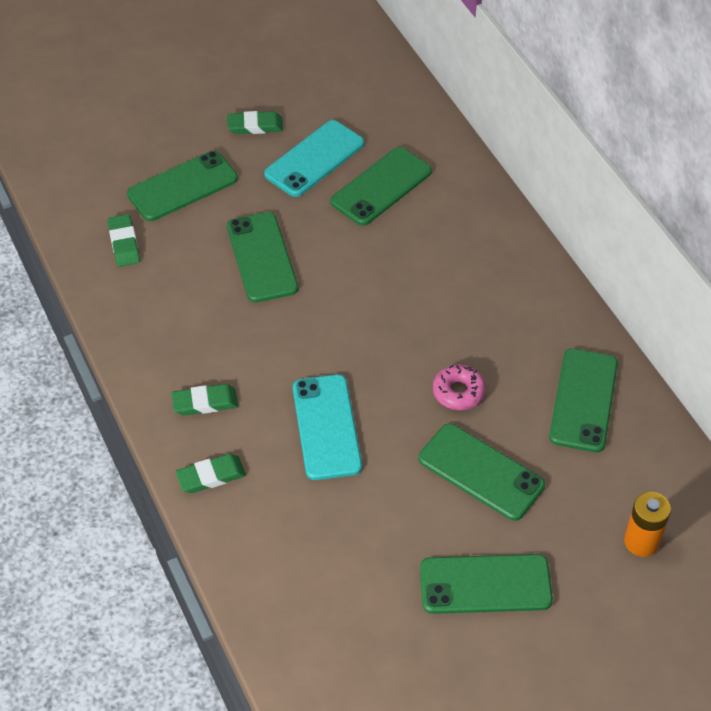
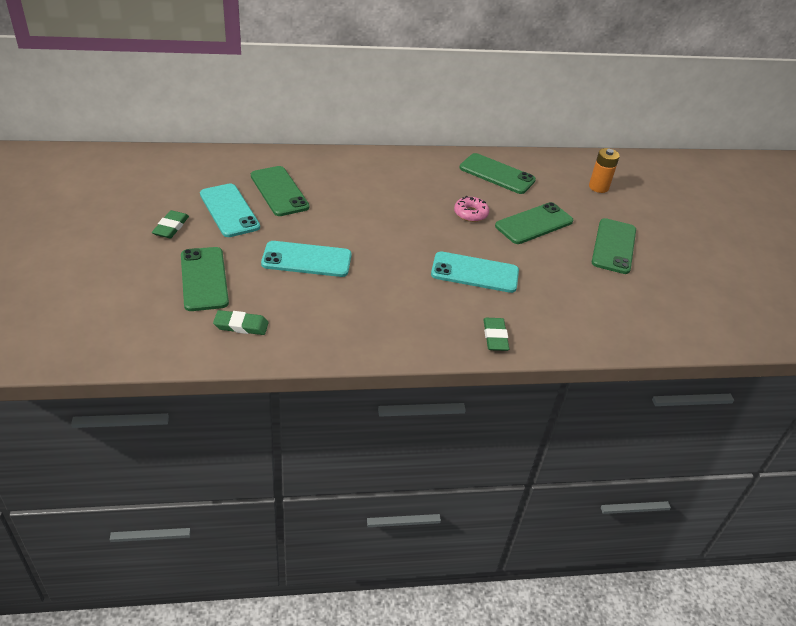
camera: 75 degrees left, 10 degrees down
(205, 402) = (428, 323): green eraser -> none
(262, 257) = (306, 260): green phone -> turquoise phone

